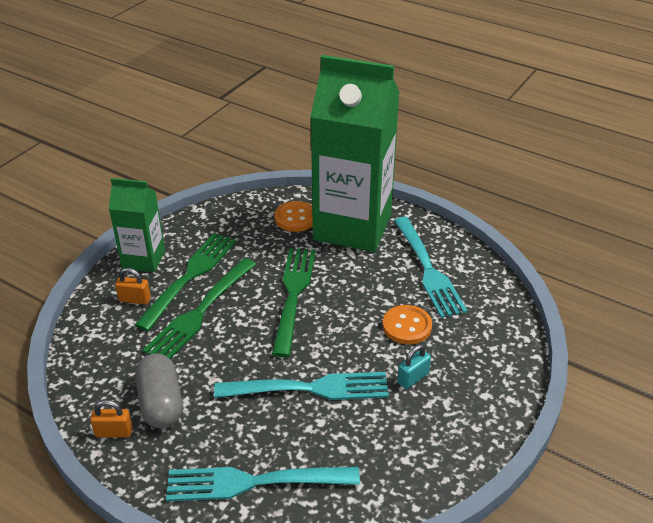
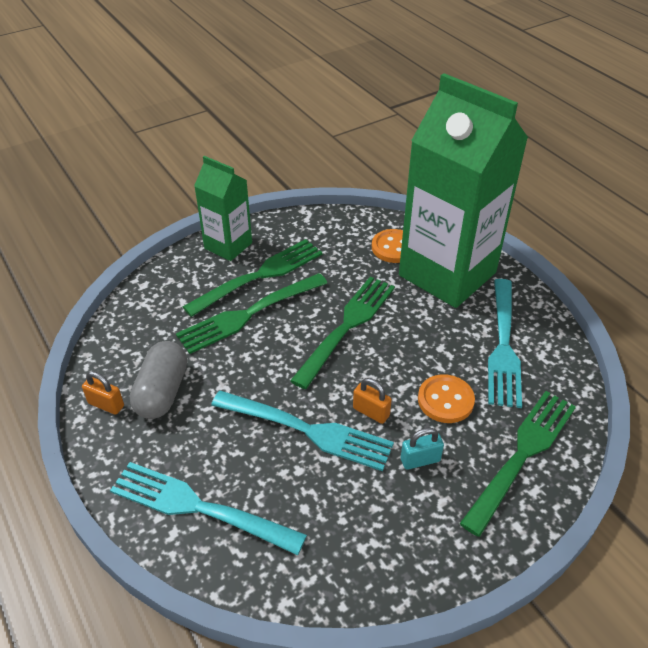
camera: 25 degrees right, 5 degrees up
(135, 299) = (198, 282): orange padlock -> orange padlock (371, 412)
(486, 347) = (521, 456): none -> green fork

